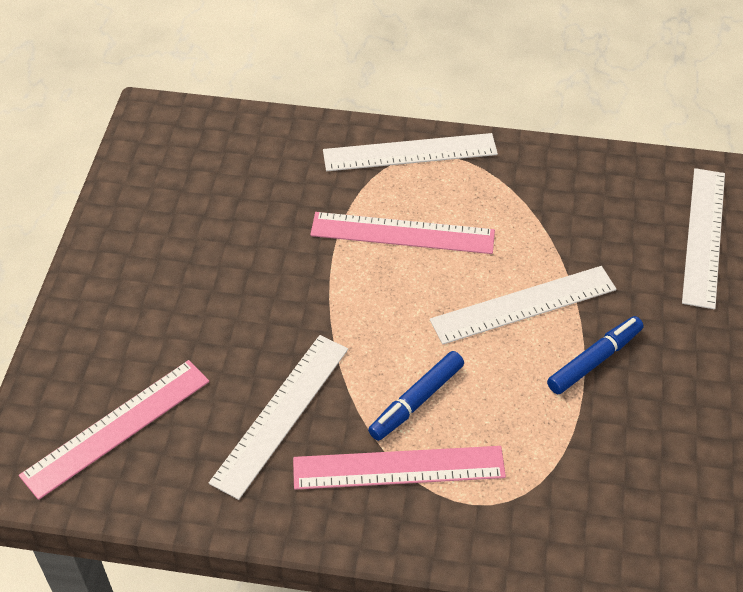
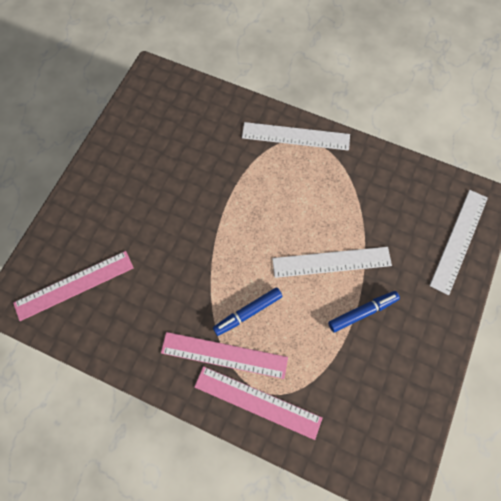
camera: 15 degrees right, 20 degrees up
(281, 414) = (168, 301): white ruler -> none
(402, 233) = (274, 193): pink ruler -> pink ruler (257, 402)

